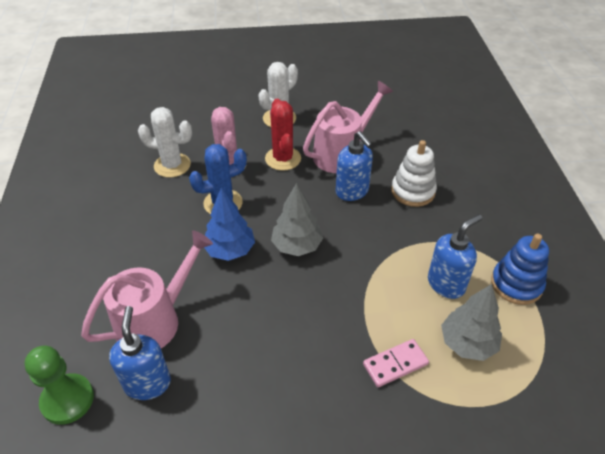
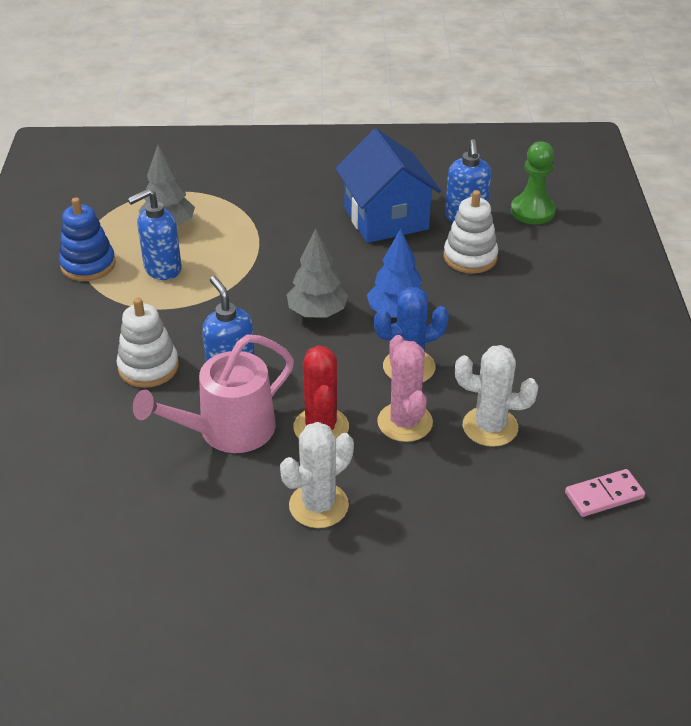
camera: 175 degrees left, 5 degrees down
(155, 320) = (470, 257): pink watering can -> white stacking toy
(237, 373) = (386, 218): none -> blue house
(395, 364) = (242, 216): pink domino -> pink domino (604, 495)

